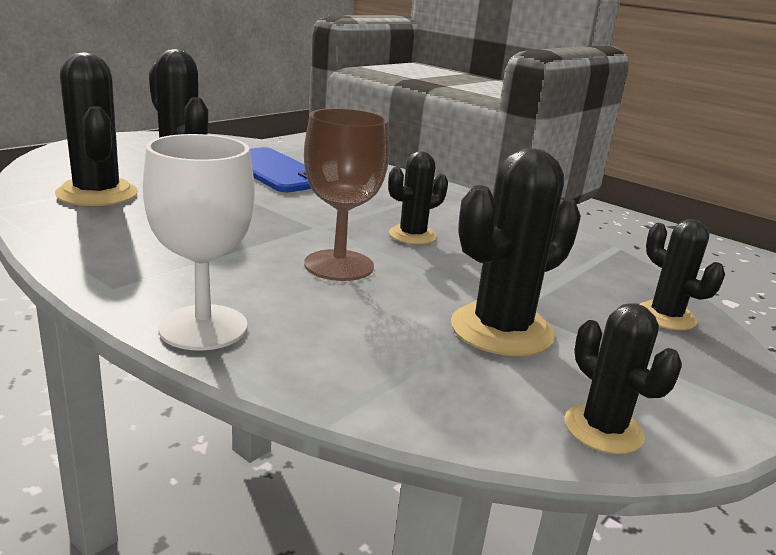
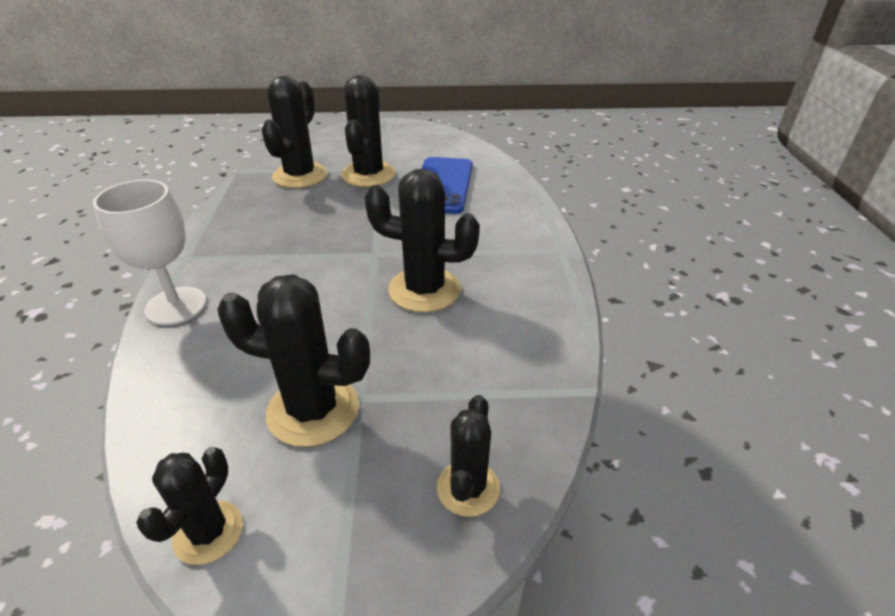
camera: 50 degrees right, 15 degrees up
(339, 265) = (322, 294): brown goblet -> none
(412, 235) = (424, 290): black cactus -> black cactus, size x1.65

